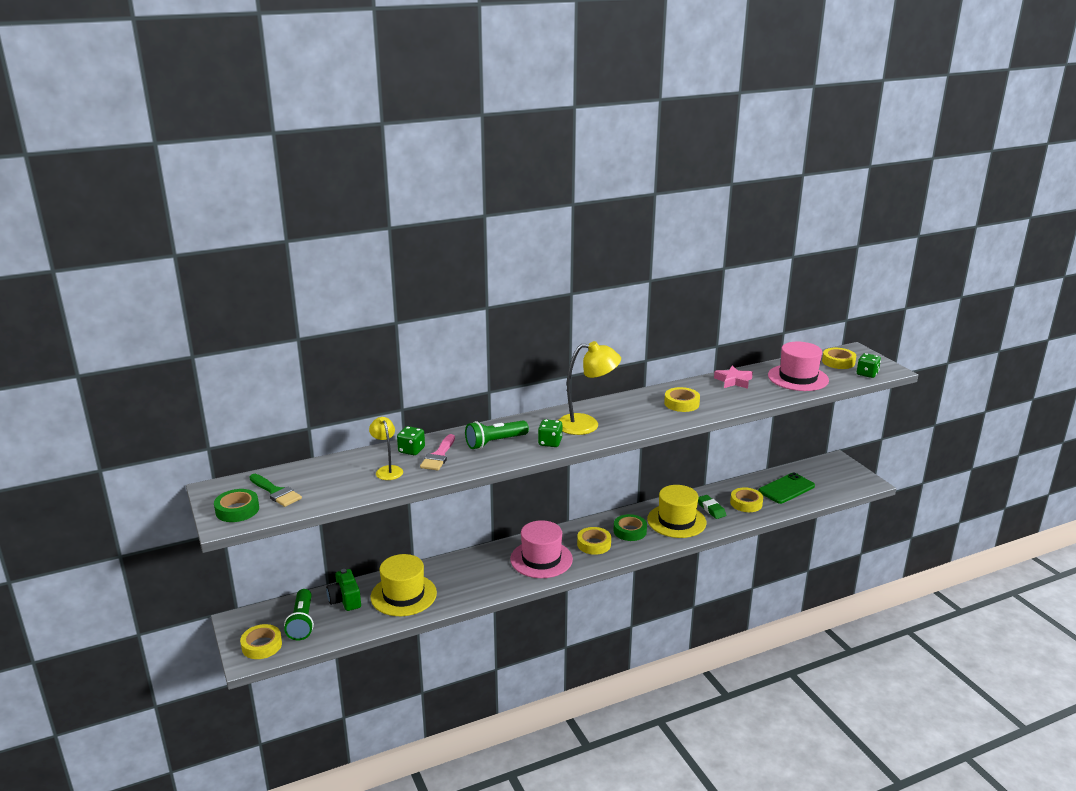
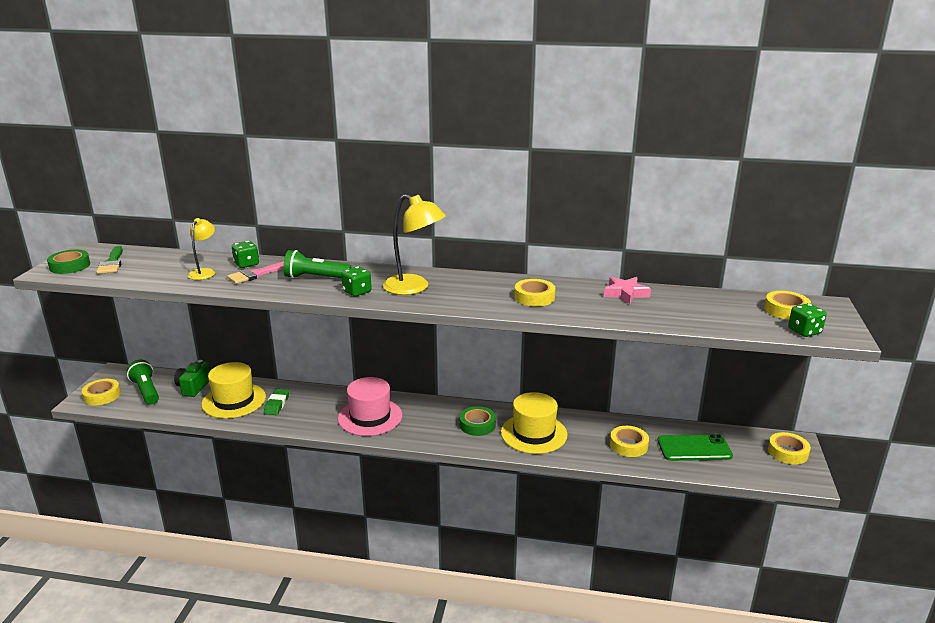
camera: 35 degrees right, 0 degrees up
(302, 622) = (146, 391): green flashlight -> green flashlight turned 120 degrees clockwise
(594, 544) = (430, 423): yellow tape -> yellow tape (787, 452)
(711, 509) = (583, 436): green eraser -> green eraser (277, 404)
(798, 378) = (706, 311): pink hat -> none

